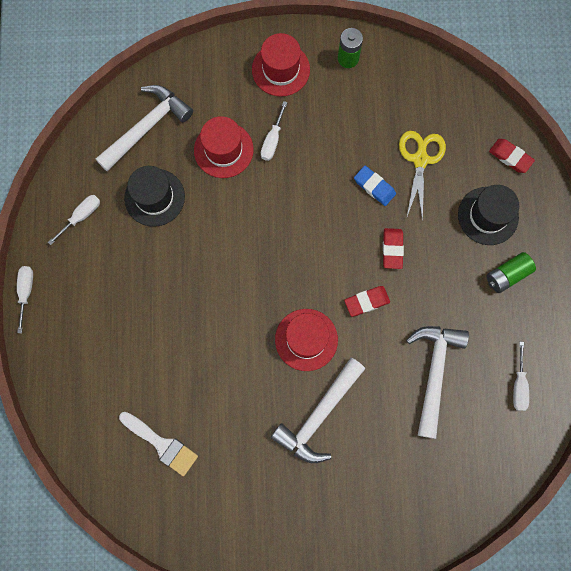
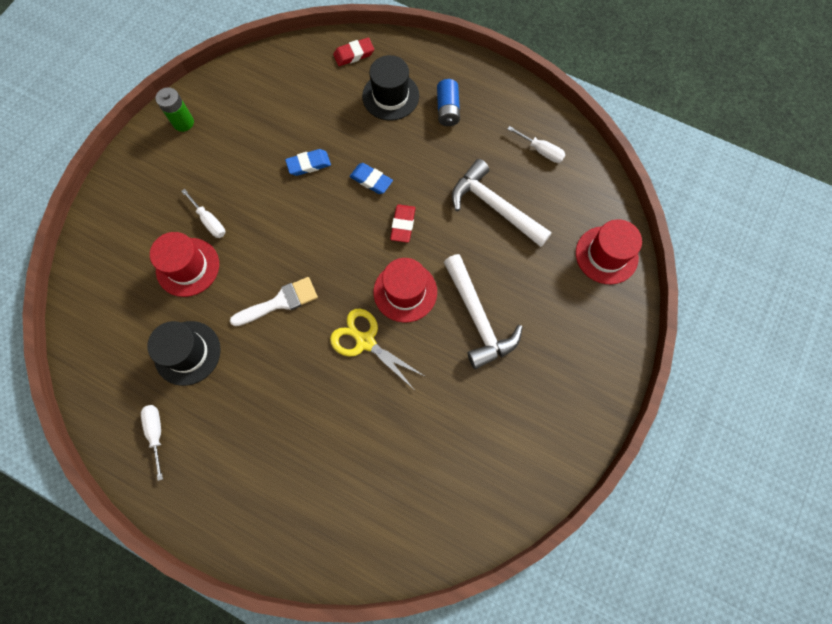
camera: 60 degrees left, 5 degrees down
(26, 292) = (193, 532): white screwdriver -> none
(147, 127) = (116, 323): white hammer -> none
(162, 444) = (425, 474): white brush -> white brush (280, 302)
(280, 69) = (151, 179): red hat -> red hat (606, 255)
(392, 249) = (371, 180): red eraser -> blue eraser
(420, 160) = (310, 118): yellow scissors -> yellow scissors (365, 341)
(507, 275) = (447, 110): green battery -> blue battery

